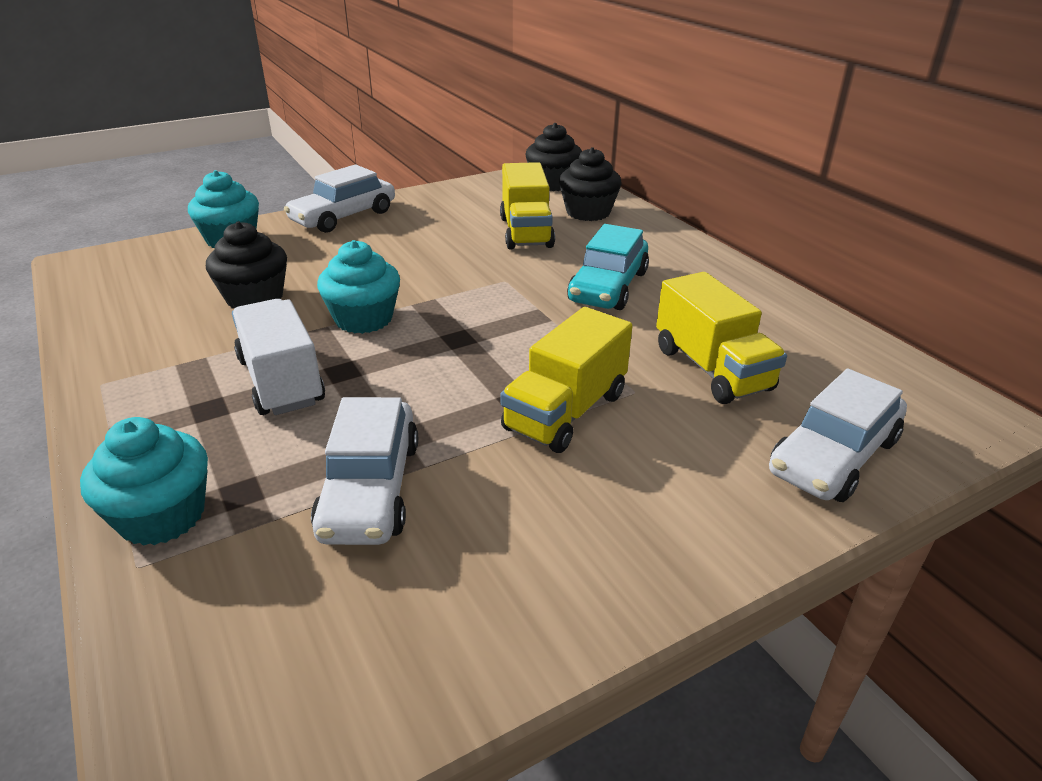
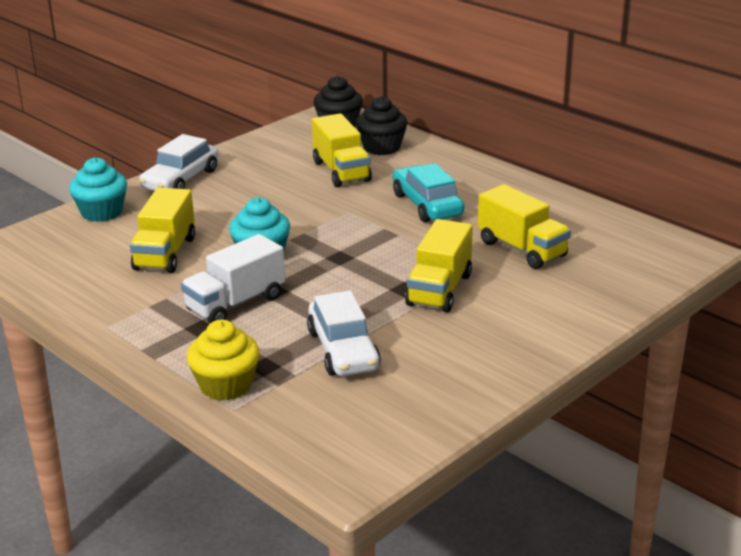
camera: 15 degrees left, 5 degrees down
(162, 516) = (226, 385): turquoise cupcake -> yellow cupcake
(255, 298) = (165, 253): black cupcake -> yellow truck
(281, 381) = (235, 303): white truck -> white truck turned 90 degrees counterclockwise
(608, 287) = (427, 205): turquoise car -> turquoise car turned 150 degrees clockwise
(833, 456) = (611, 286): white car -> none

